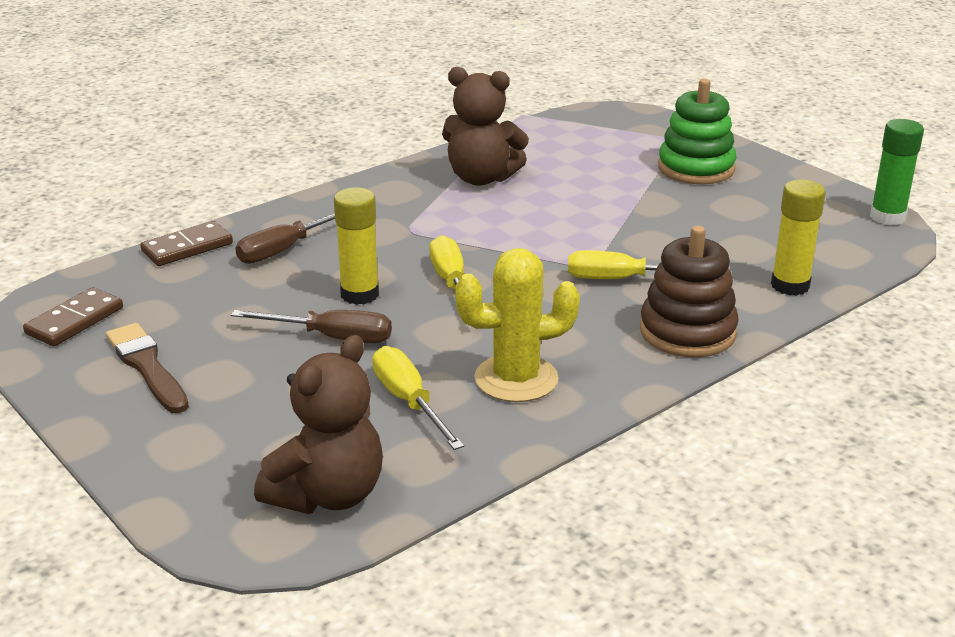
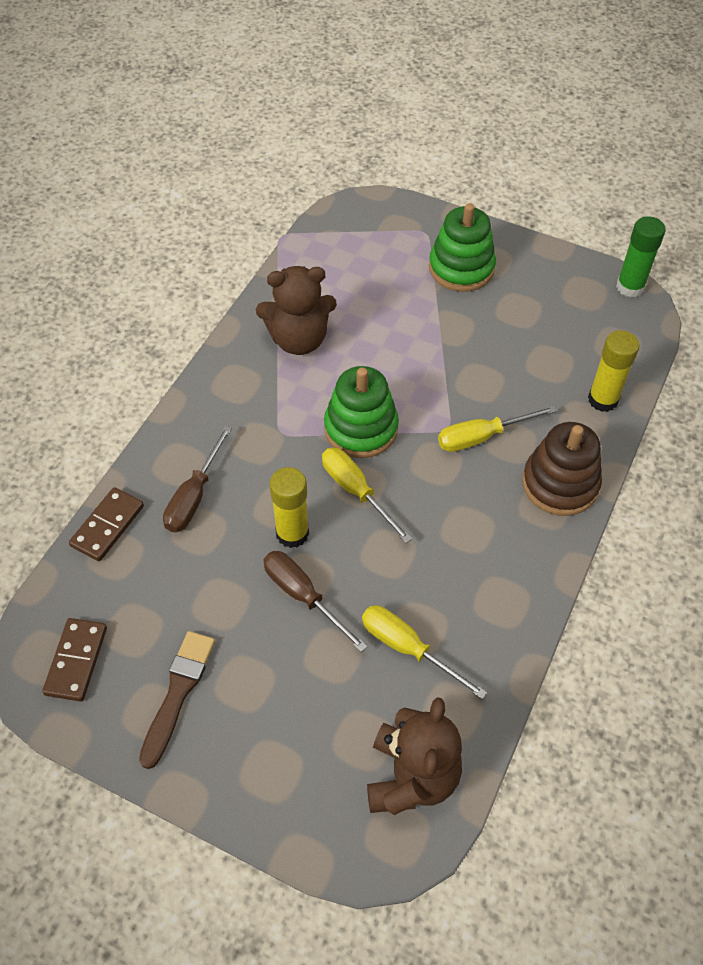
camera: 25 degrees left, 25 degrees up
(147, 366) = (178, 692): brown brush -> brown brush turned 75 degrees clockwise
(332, 337) = (303, 596): brown screwdriver -> brown screwdriver turned 120 degrees counterclockwise
(494, 245) = (361, 428): none -> green stacking toy
(516, 379) = (469, 589): yellow cactus -> none

